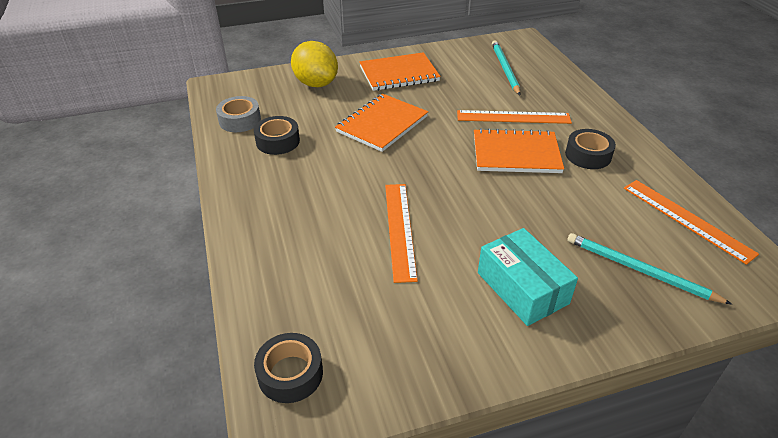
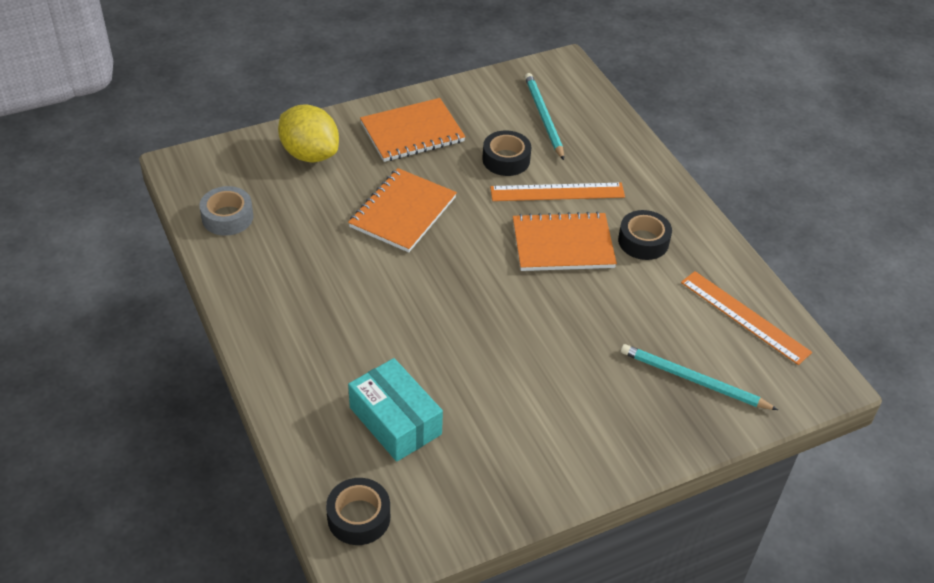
camera: 10 degrees left, 5 degrees up
(278, 141) = (282, 245): black tape -> black tape (506, 159)
(400, 229) = (443, 352): orange ruler -> none
(522, 288) = (576, 409): turquoise box -> turquoise box (395, 421)

